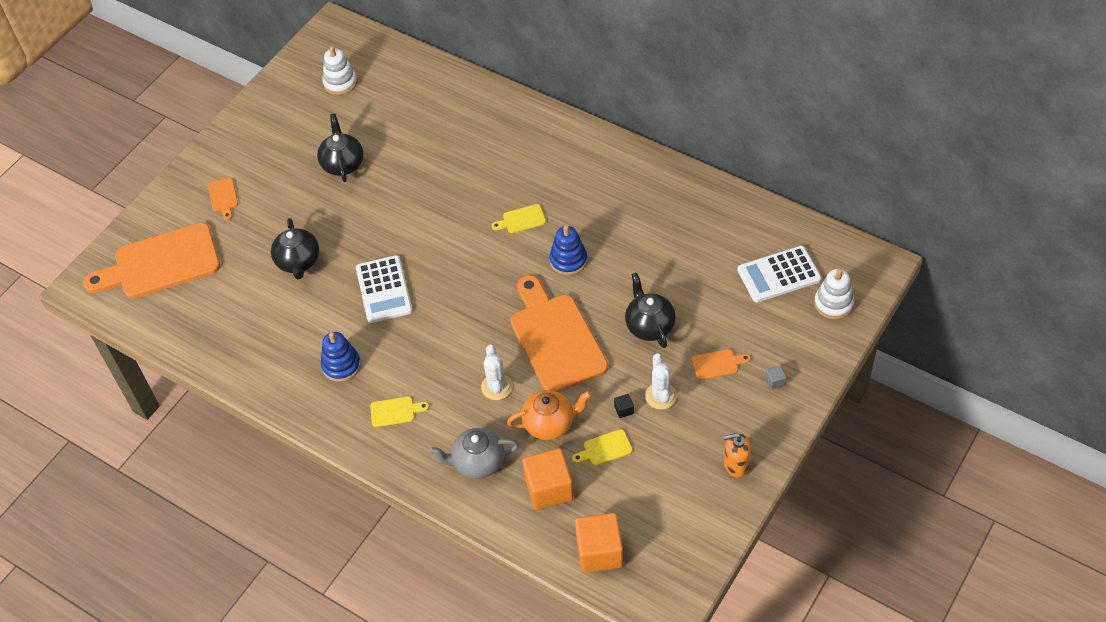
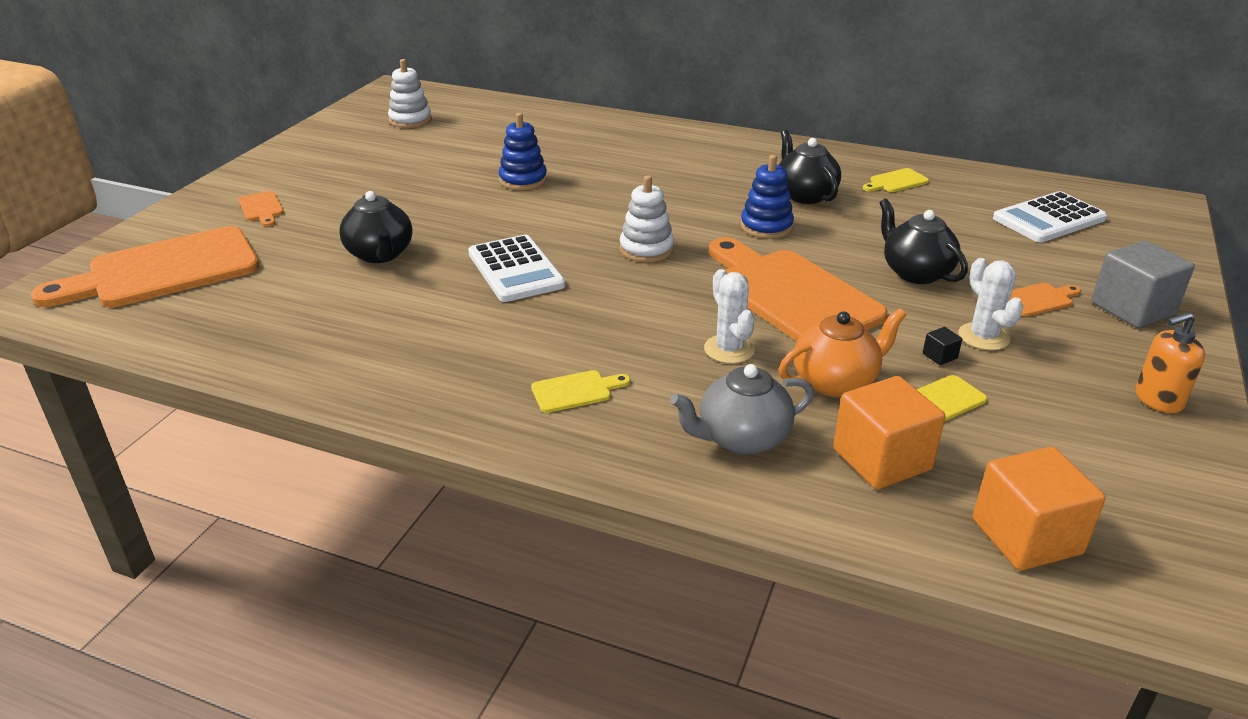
camera: 15 degrees left, 20 degrees down
(341, 365) = (470, 348): blue stacking toy -> blue stacking toy (523, 180)
(343, 164) = (427, 174): black teapot -> black teapot (805, 195)
(521, 219) = (684, 199): yellow cutting board -> yellow cutting board (896, 181)
(775, 381) = (1132, 309): grey cube -> grey cube, size x2.49
(833, 303) = (1140, 236): white stacking toy -> white stacking toy (646, 249)

